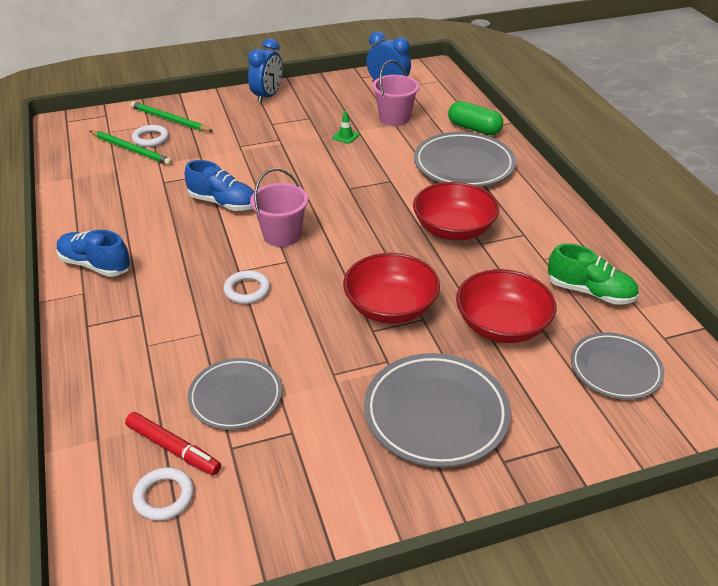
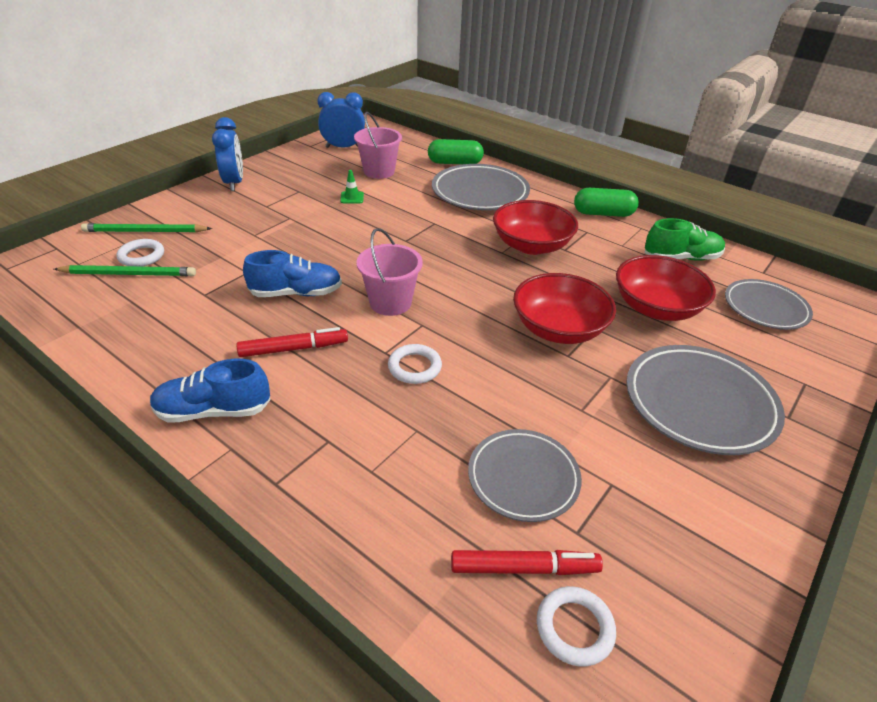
camera: 35 degrees left, 0 degrees up
(181, 243) = (293, 348): none -> red marker
(563, 223) = (603, 214): none -> green capsule

